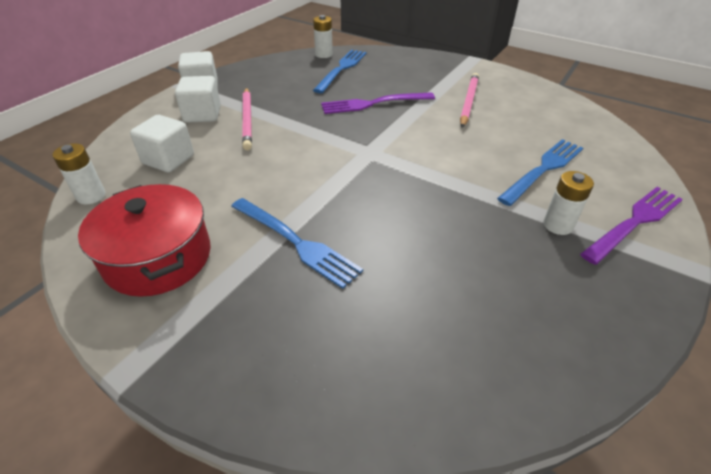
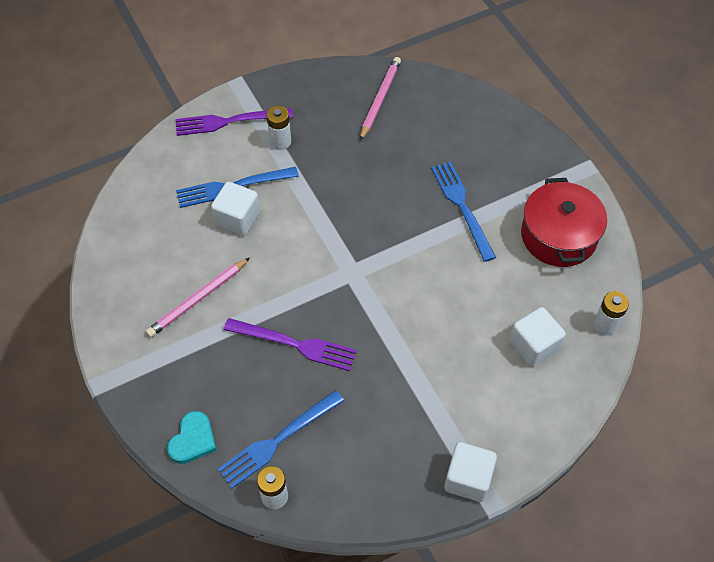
camera: 150 degrees left, 15 degrees up
(202, 114) = (483, 412): white cube -> white cube (237, 219)
(247, 120) = (439, 378): pink pencil -> pink pencil (380, 99)
(392, 57) = (193, 440): none -> turquoise heart

